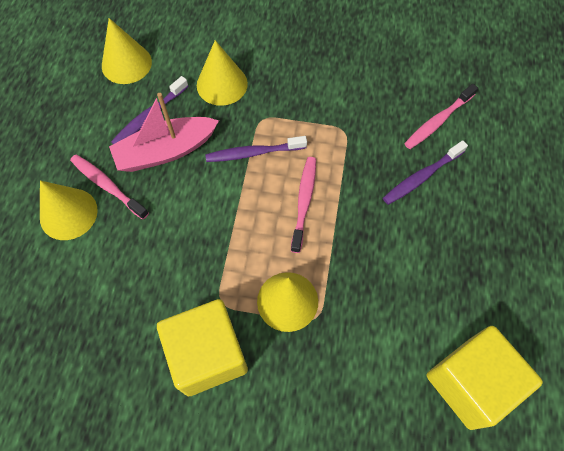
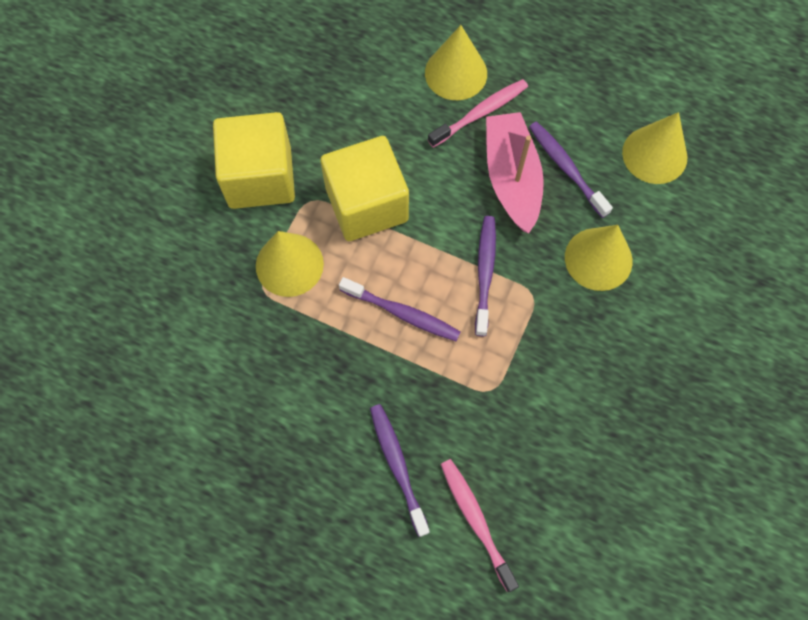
camera: 105 degrees right, 5 degrees up
(304, 202) = (402, 313): pink toothbrush -> purple toothbrush
(469, 383) = (139, 423): yellow cube -> yellow cube (367, 204)

